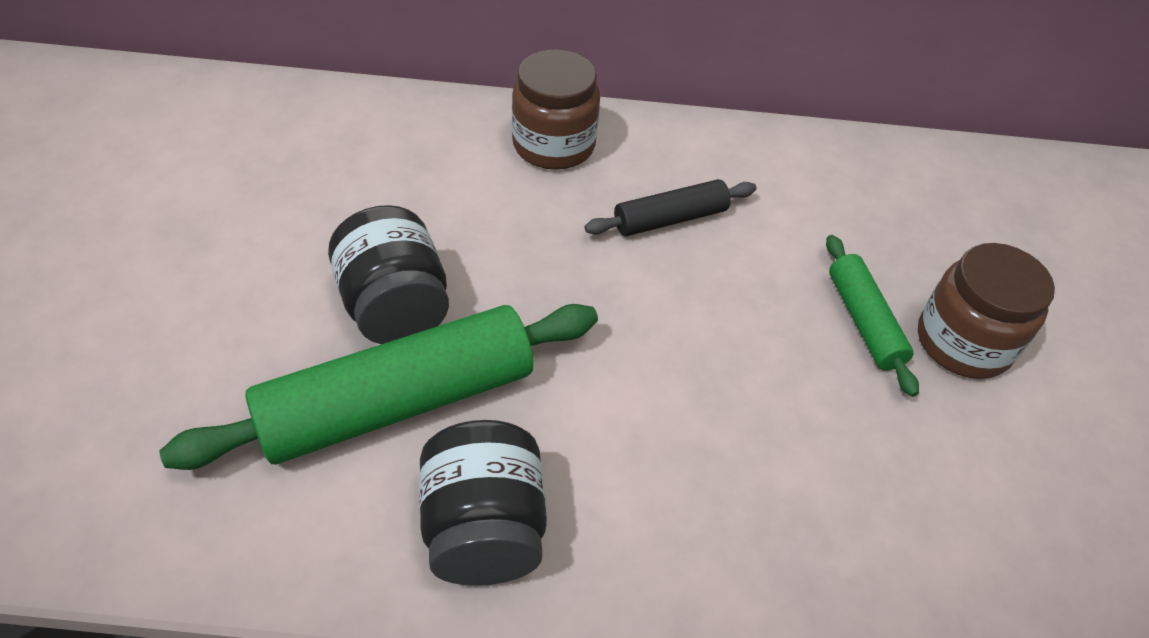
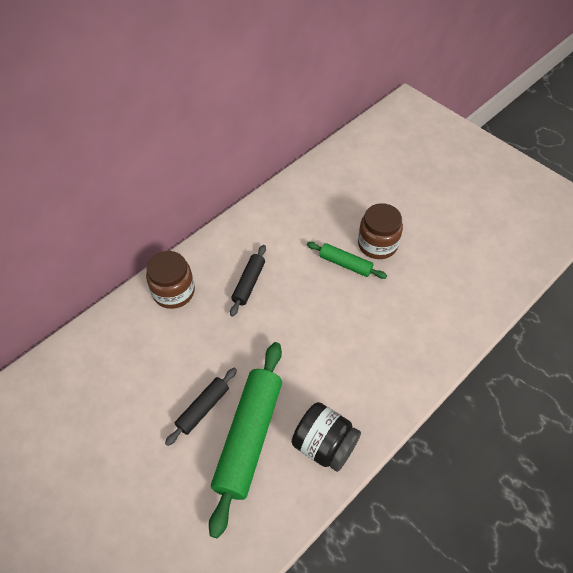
camera: 45 degrees left, 5 degrees up
(395, 307) = (203, 408): black jar -> black rolling pin

